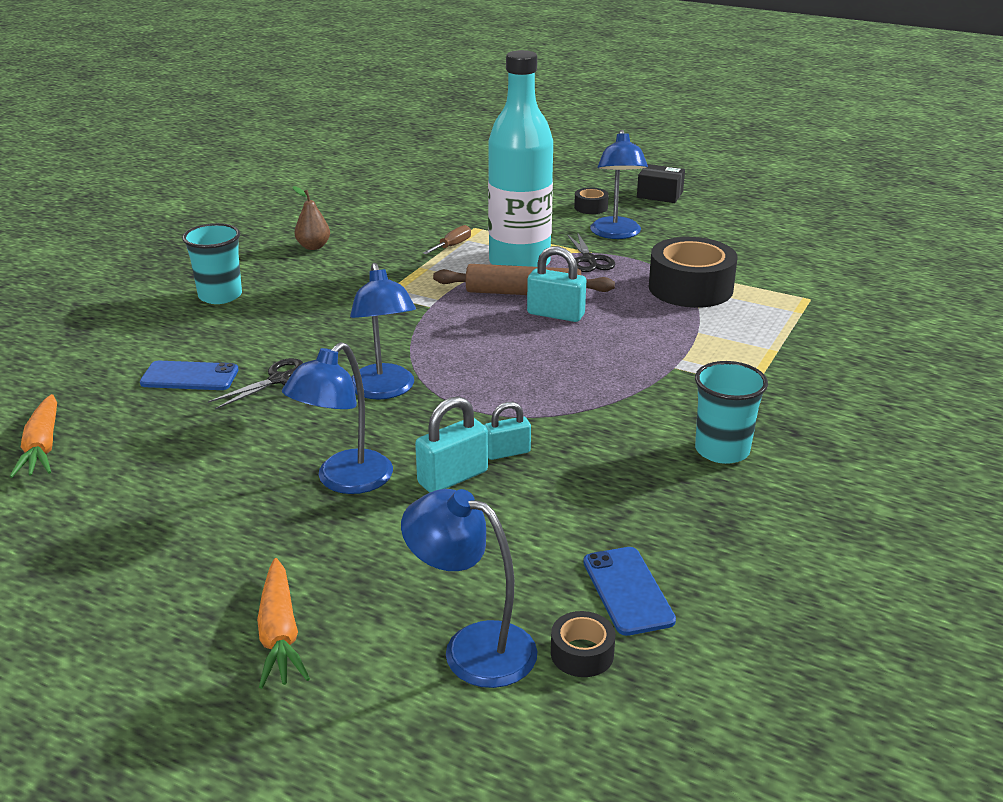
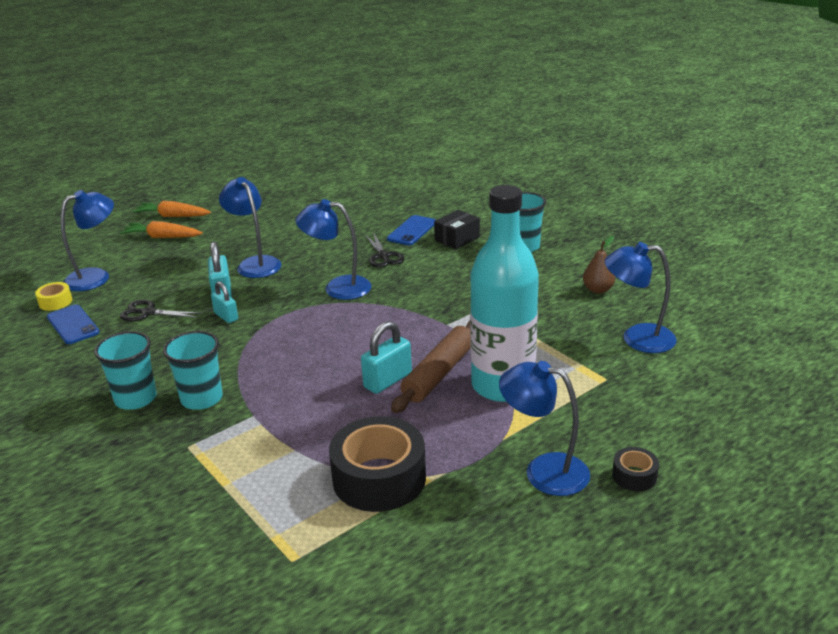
camera: 115 degrees right, 0 degrees up
(42, 447) = (370, 194): orange carrot -> orange carrot (173, 216)
(399, 222) = (637, 338): none -> blue lamp
(452, 246) = (565, 357): brown screwdriver -> none
(507, 452) = (226, 316): turquoise padlock -> turquoise padlock turned 45 degrees counterclockwise
(582, 653) = (55, 302): black tape -> yellow tape
(589, 260) = (486, 431): black scissors -> black scissors (148, 313)
(628, 591) = (73, 325): blue phone -> blue phone turned 45 degrees clockwise
(660, 194) = (661, 555): black box -> black box (457, 239)
(679, 406) = (201, 399): none -> turquoise cup

